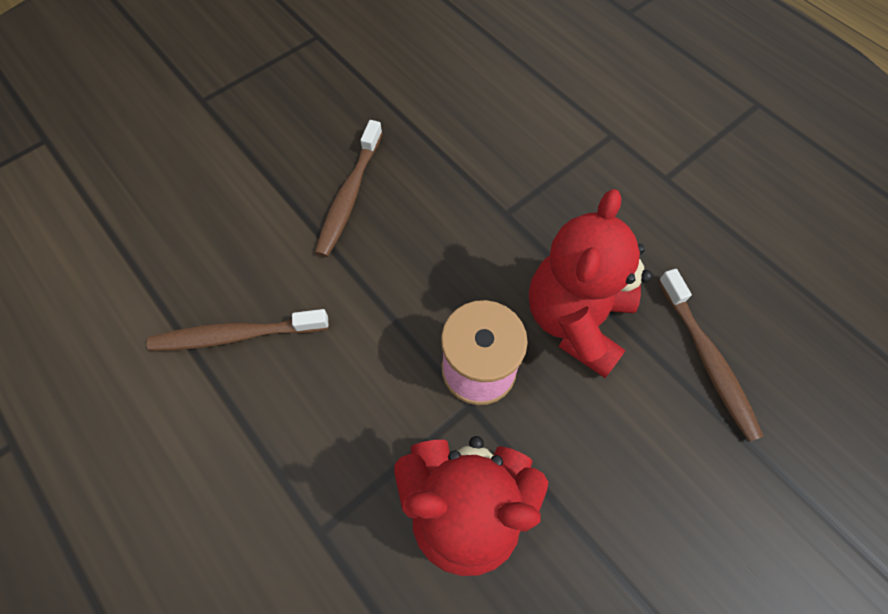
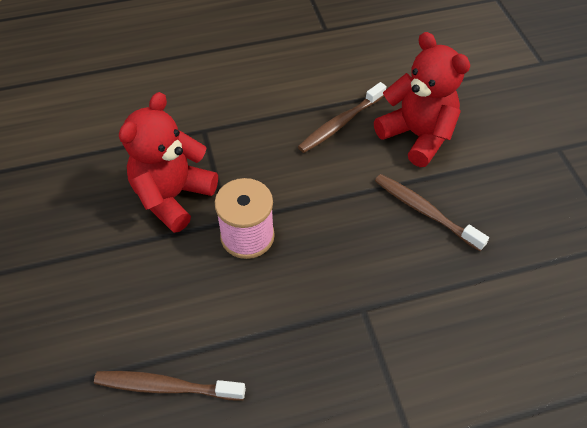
camera: 115 degrees right, 10 degrees down
(236, 335) = (340, 123): brown toothbrush -> brown toothbrush turned 150 degrees counterclockwise
(576, 320) = (247, 312): red teddy bear -> red teddy bear (417, 135)

